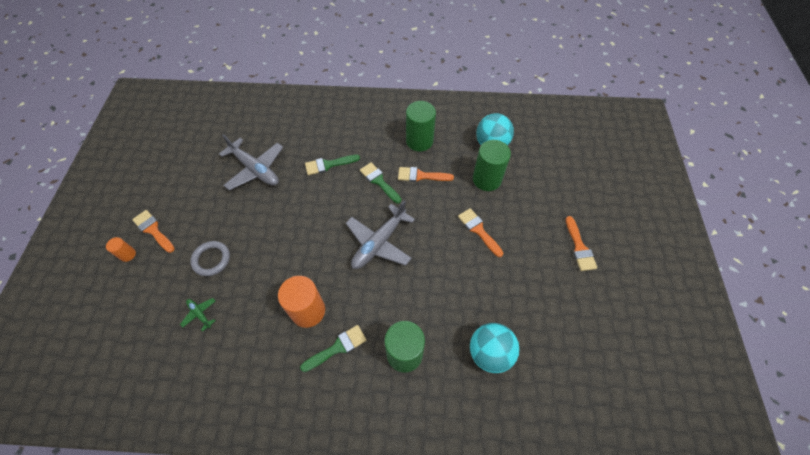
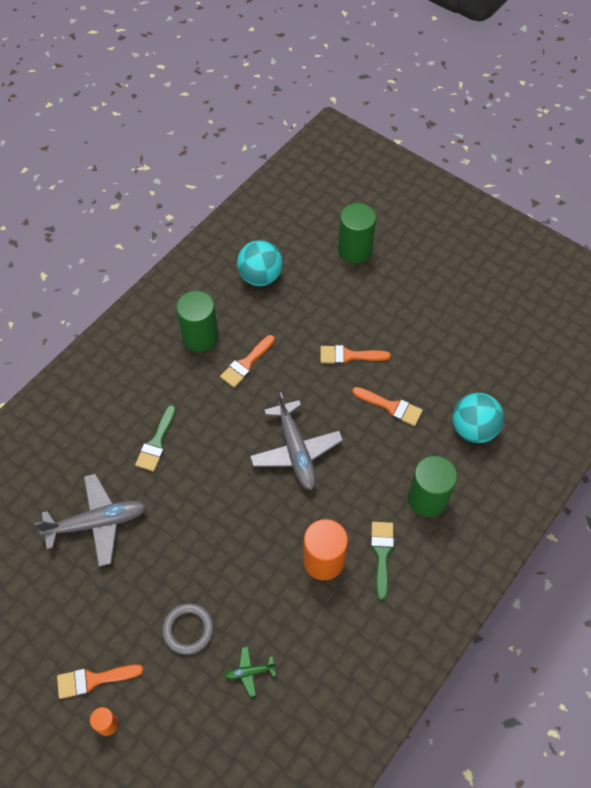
camera: 55 degrees left, 0 degrees up
(379, 181) = (221, 406): green brush -> none
(487, 179) = (298, 310): green cylinder -> green cylinder (355, 250)
(579, 247) = (427, 290): orange brush -> orange brush (391, 407)

